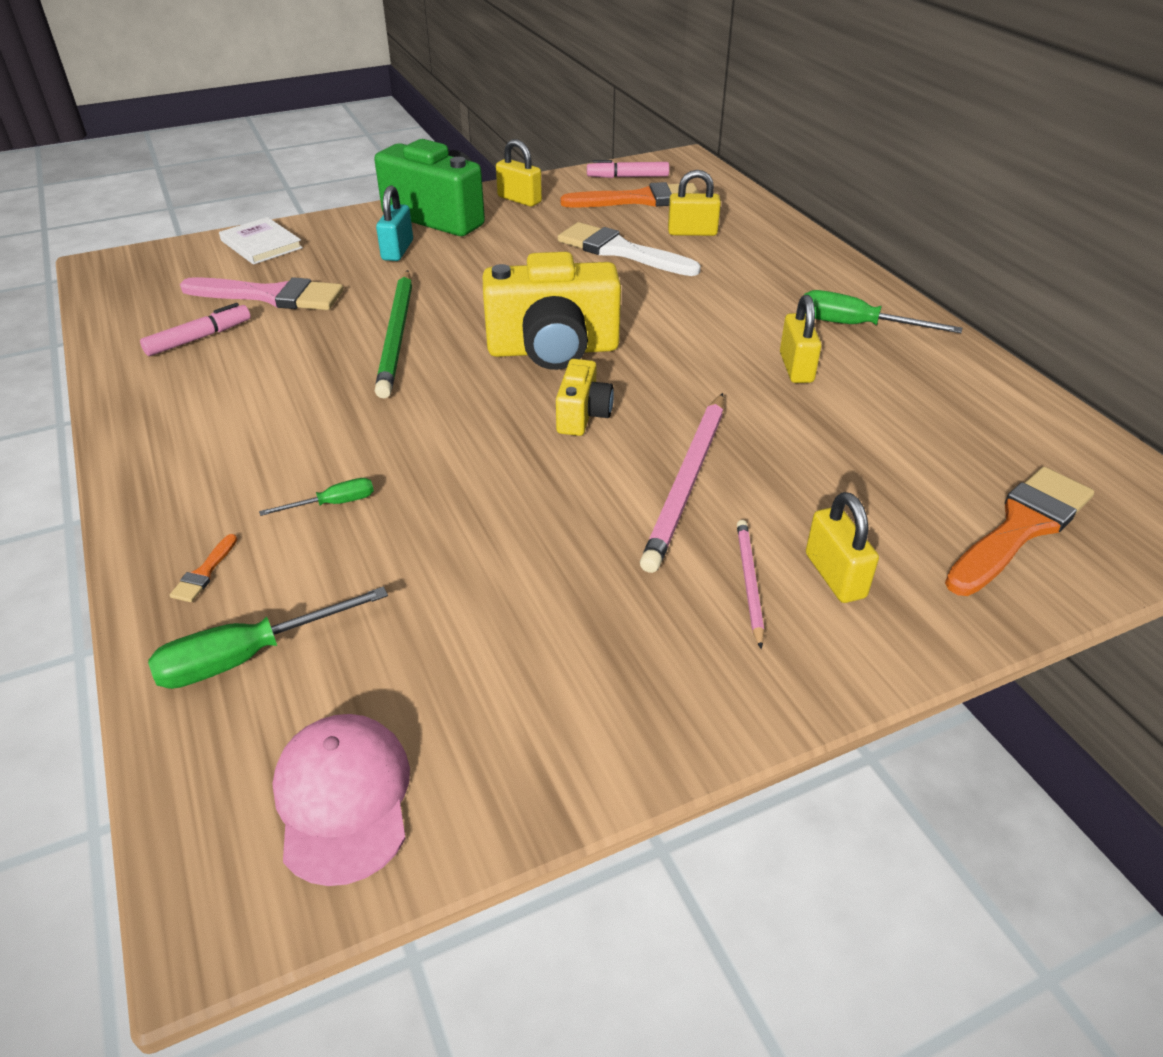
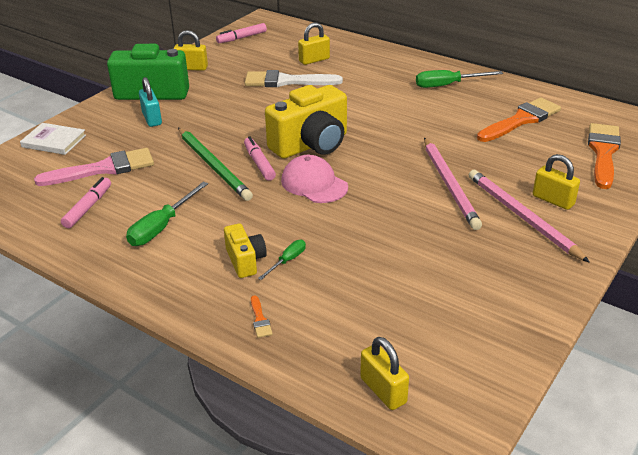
camera: 30 degrees left, 5 degrees down
(249, 656) = (334, 343): green screwdriver -> green screwdriver (162, 227)
(343, 799) = (452, 376): pink cap -> pink cap (314, 184)
(456, 352) = (259, 163): none -> pink marker
(583, 415) = (365, 172): yellow camera -> yellow camera (245, 261)
(640, 199) = (264, 49): orange brush -> orange brush (521, 120)
(749, 583) = (522, 217): pink pencil -> pink pencil, size x1.86
(796, 368) = (441, 114): yellow padlock -> yellow padlock (383, 390)

